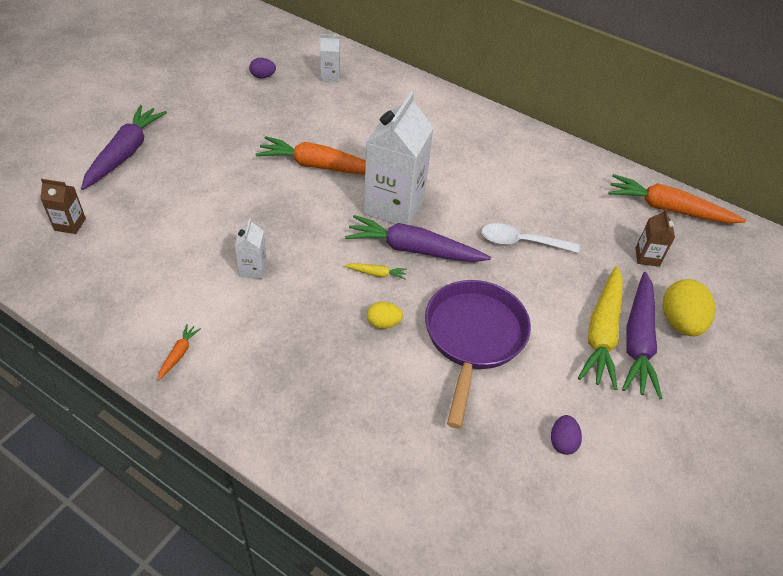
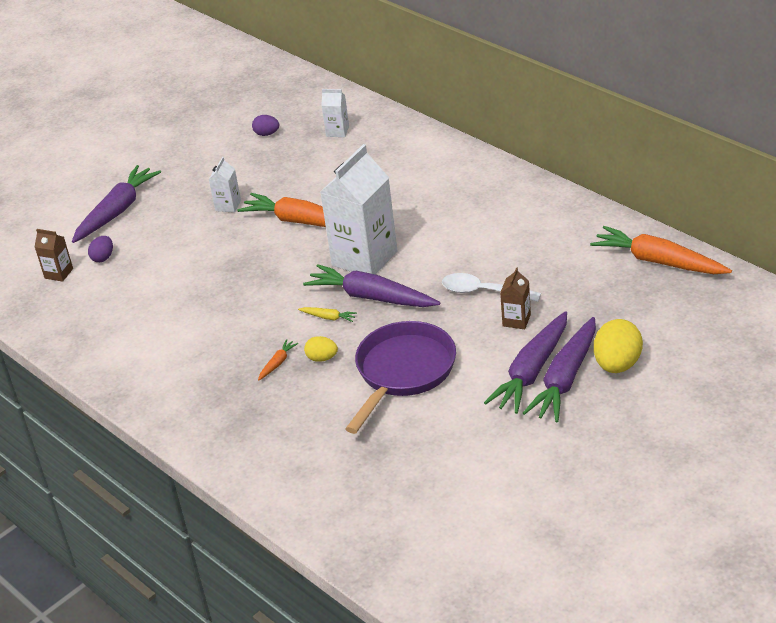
camera: 20 degrees right, 10 degrees down
(179, 354) = (135, 377): orange carrot -> orange carrot (277, 363)
(253, 269) = (214, 312): white carton -> white carton (228, 205)
(562, 442) = (454, 454): purple egg -> purple egg (103, 257)
(602, 333) = (532, 371): yellow carrot -> purple carrot
(647, 257) = (611, 306): brown carton -> brown carton (516, 320)

